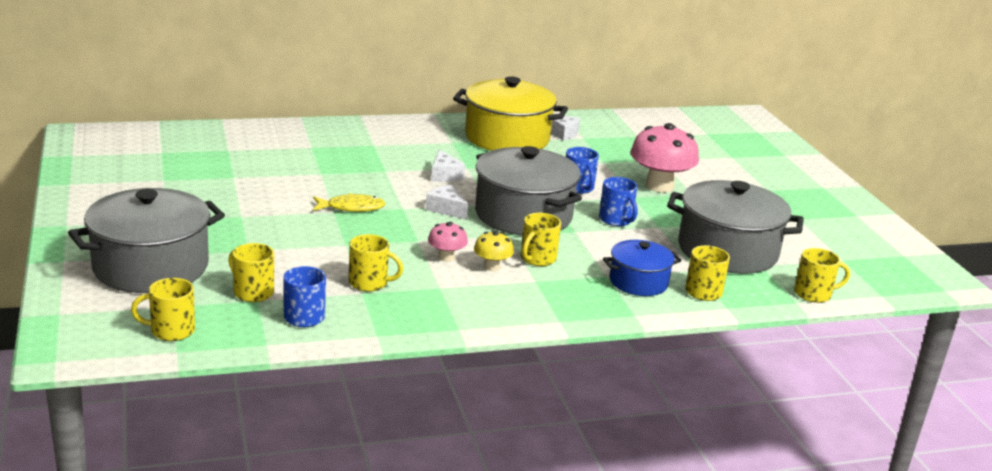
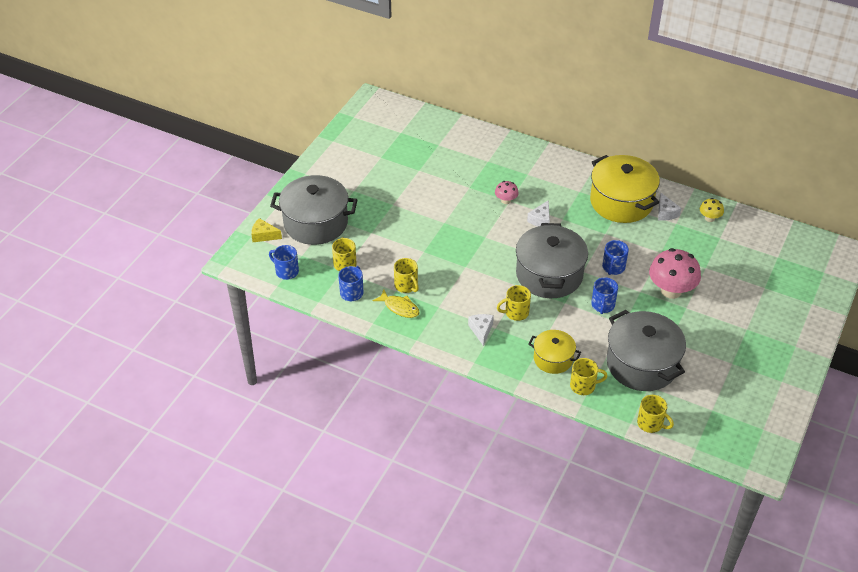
camera: 45 degrees right, 20 degrees up
(81, 306) = (264, 235): none -> yellow cheese
(171, 331) = (286, 271): yellow mug -> blue mug
(352, 208) = (457, 224): yellow fish -> yellow fish (399, 307)
(446, 209) = (509, 249): white cheese -> white cheese (481, 330)
(446, 257) = (466, 287): pink mushroom -> pink mushroom (506, 200)
(492, 267) = (483, 306): yellow mushroom -> yellow mushroom (709, 218)
(638, 282) = (553, 359): blue pot -> yellow pot

